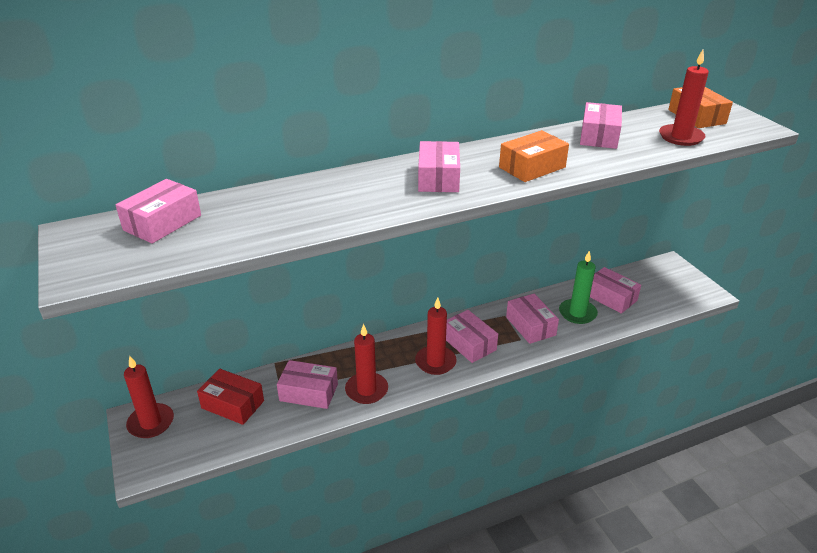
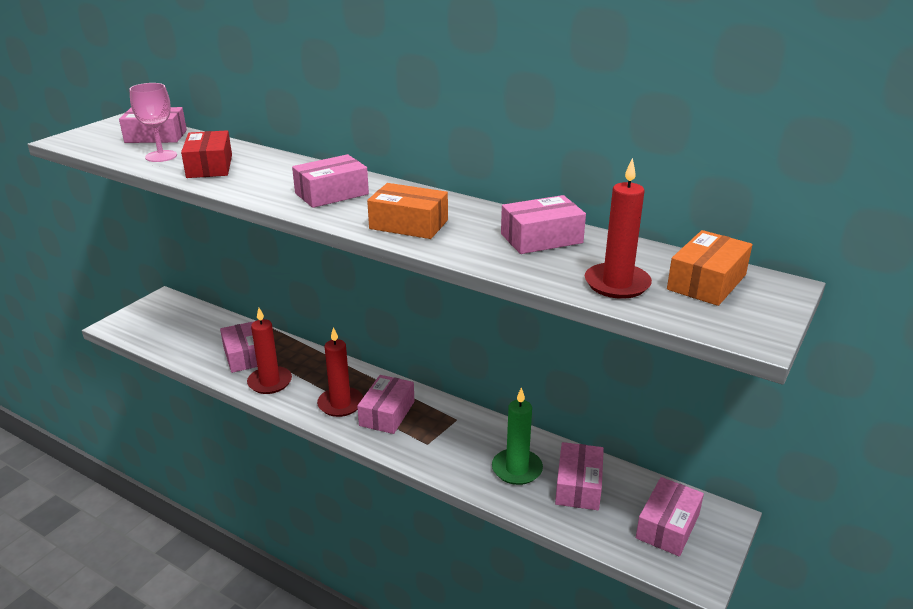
camera: 55 degrees right, 5 degrees down
(151, 423) = (161, 307): red candle -> none
(230, 231) = (161, 156): none -> pink goblet
(232, 404) = (204, 329): red box -> red box (209, 166)
(530, 326) = (457, 443): pink box -> pink box (667, 526)

